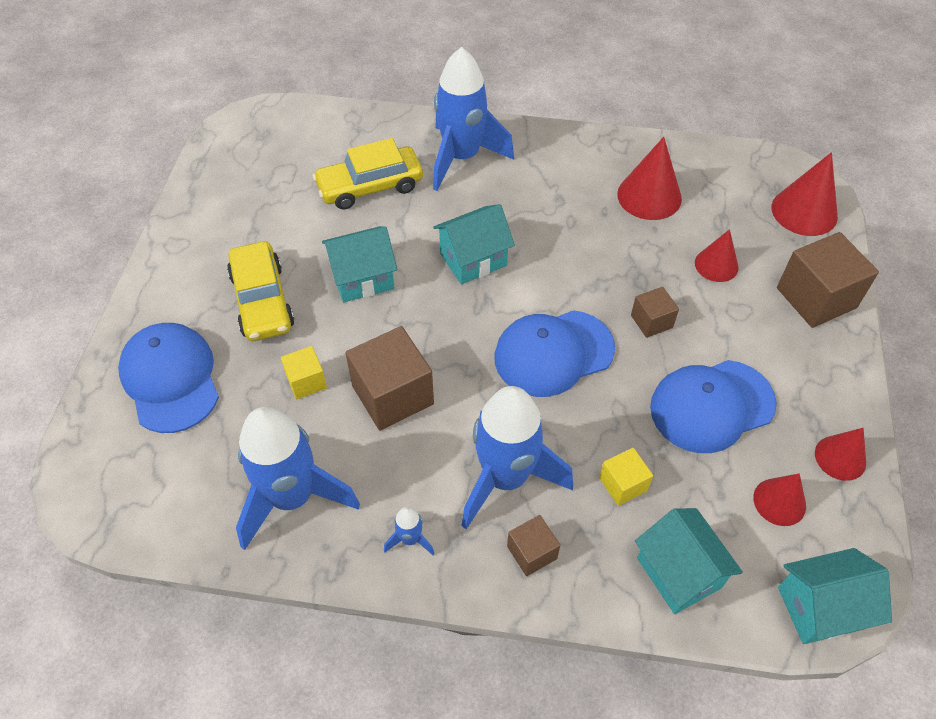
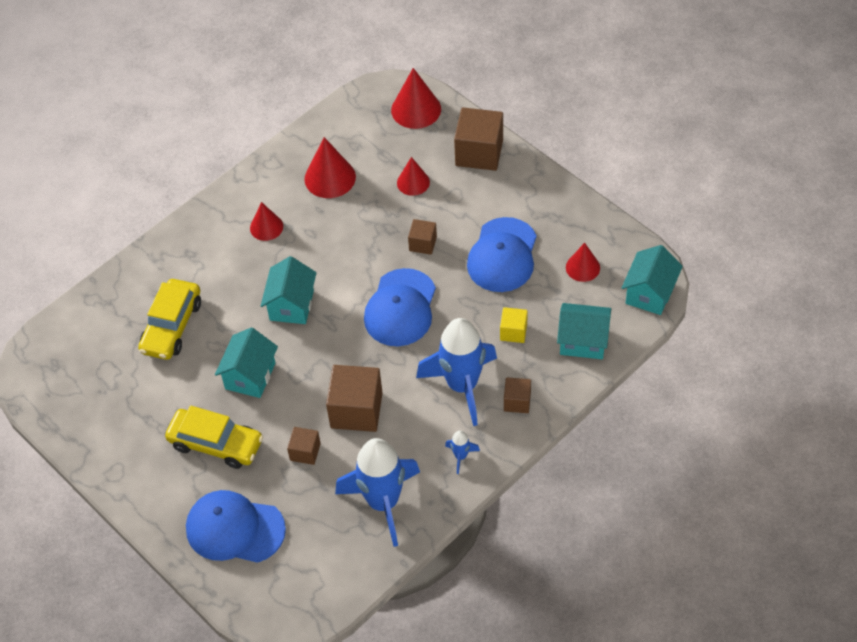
camera: 50 degrees left, 0 degrees up
(306, 381) = (305, 452): yellow cube -> brown cube
(462, 158) = (197, 257): blue rocket -> none
(840, 457) = (582, 221): red cone -> red cone (266, 227)

